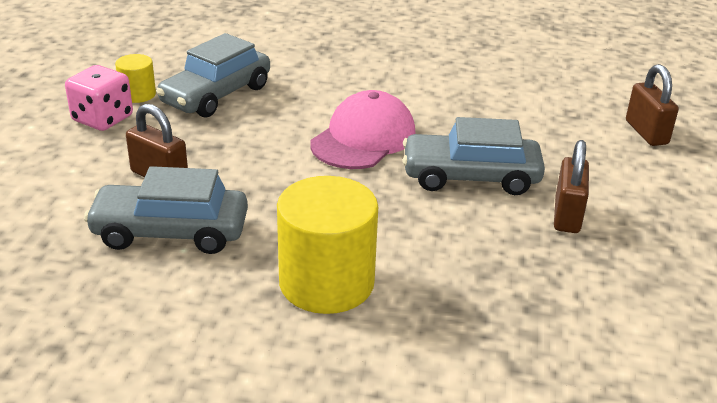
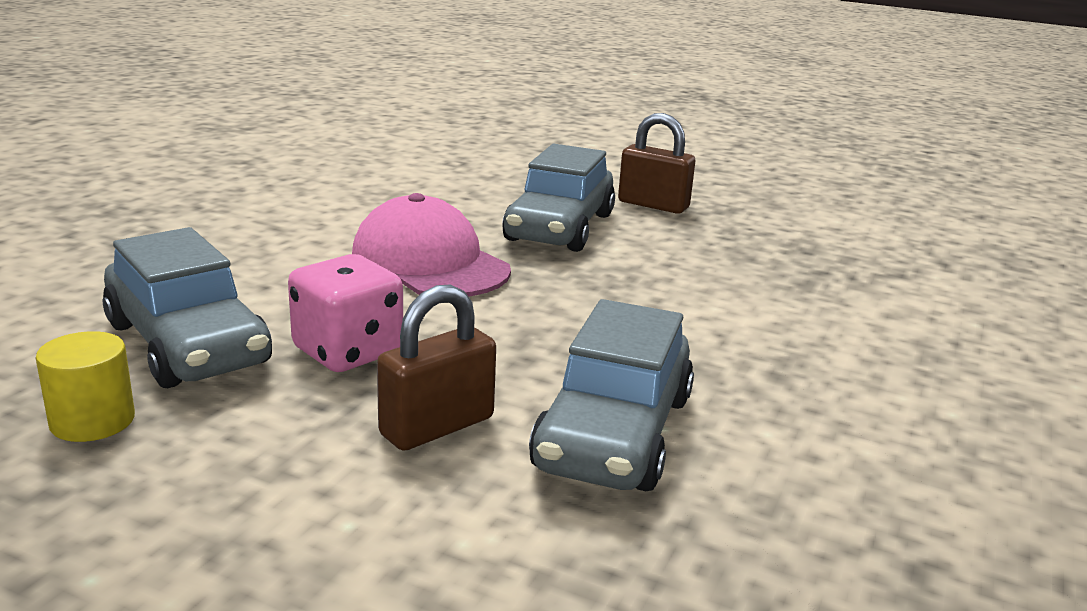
camera: 75 degrees left, 10 degrees down
(102, 119) = (158, 471): pink dice -> pink dice (348, 351)
(326, 283) = (758, 337): yellow cylinder -> none
(646, 132) = (517, 147): brown padlock -> none

